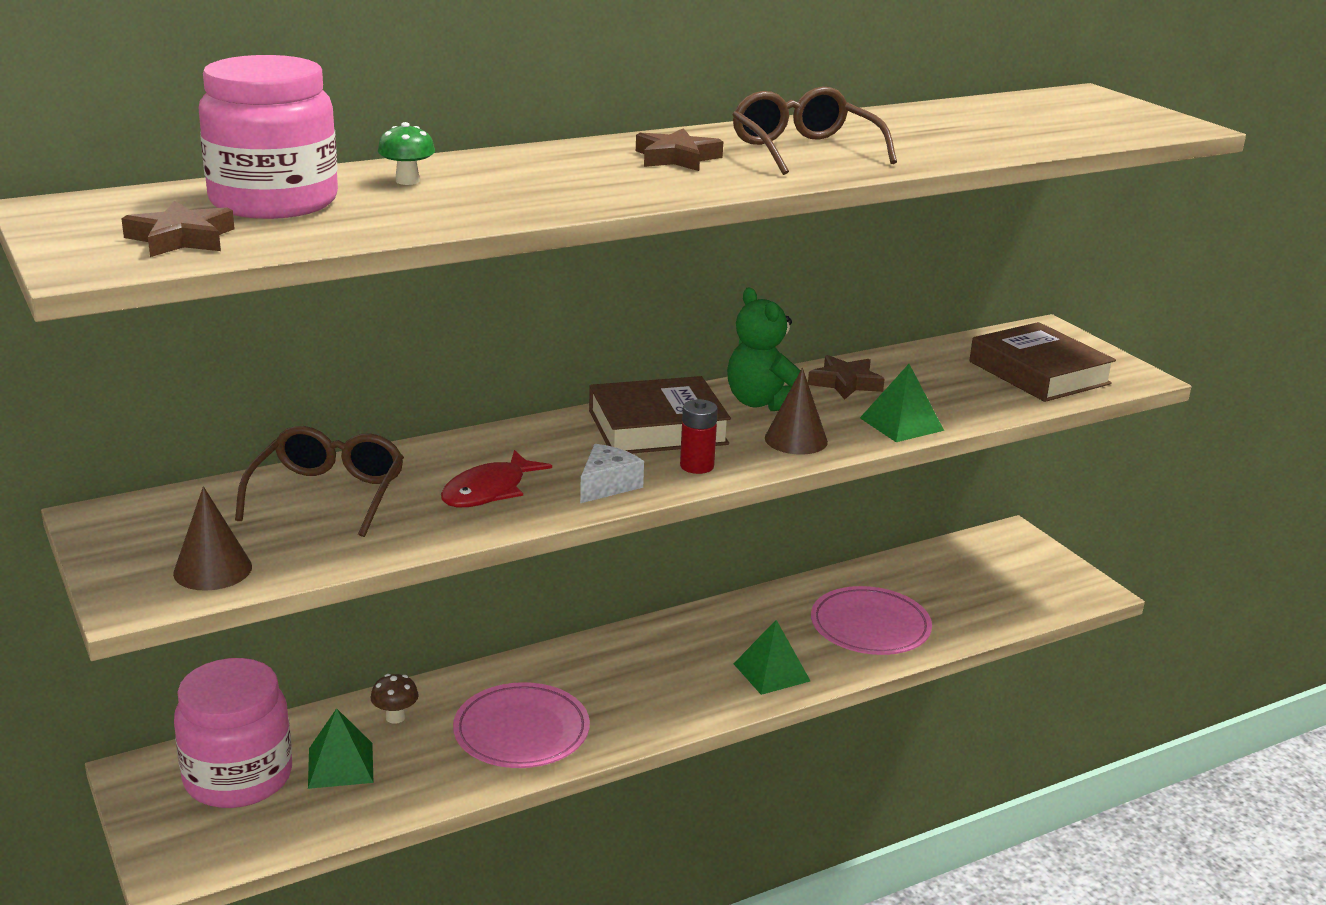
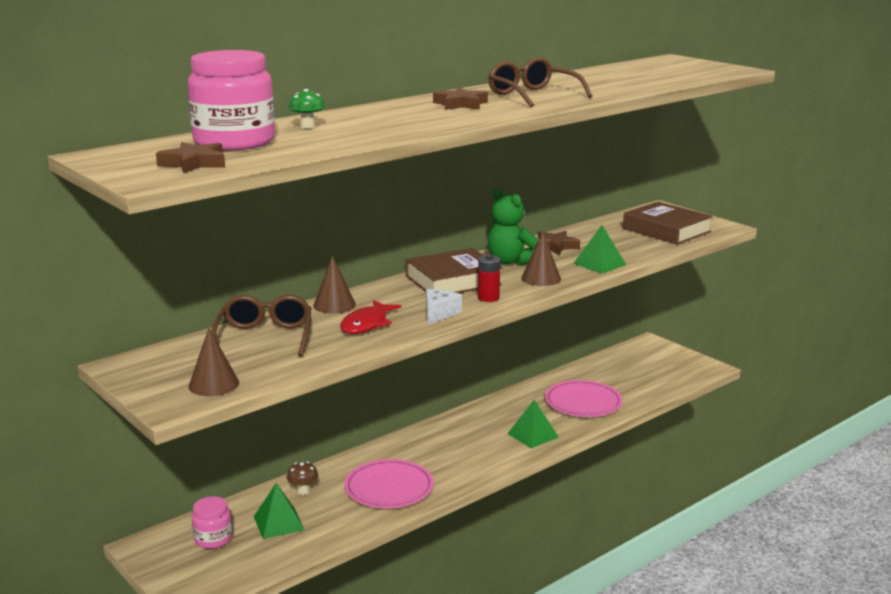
camera: 10 degrees left, 5 degrees down
(238, 777) = (213, 539): pink jar -> pink jar, size x0.52
(458, 450) = (334, 305): none -> brown cone

